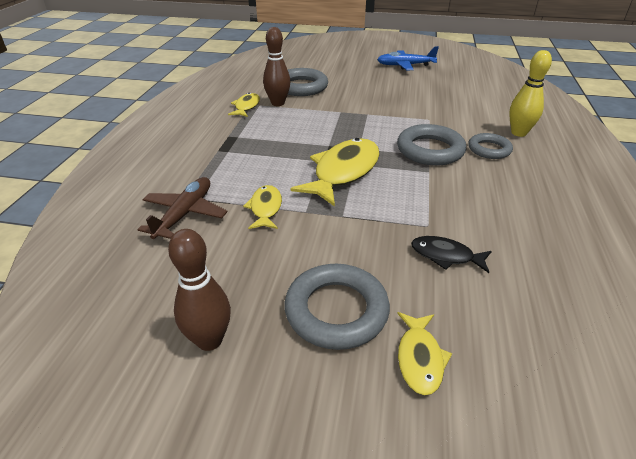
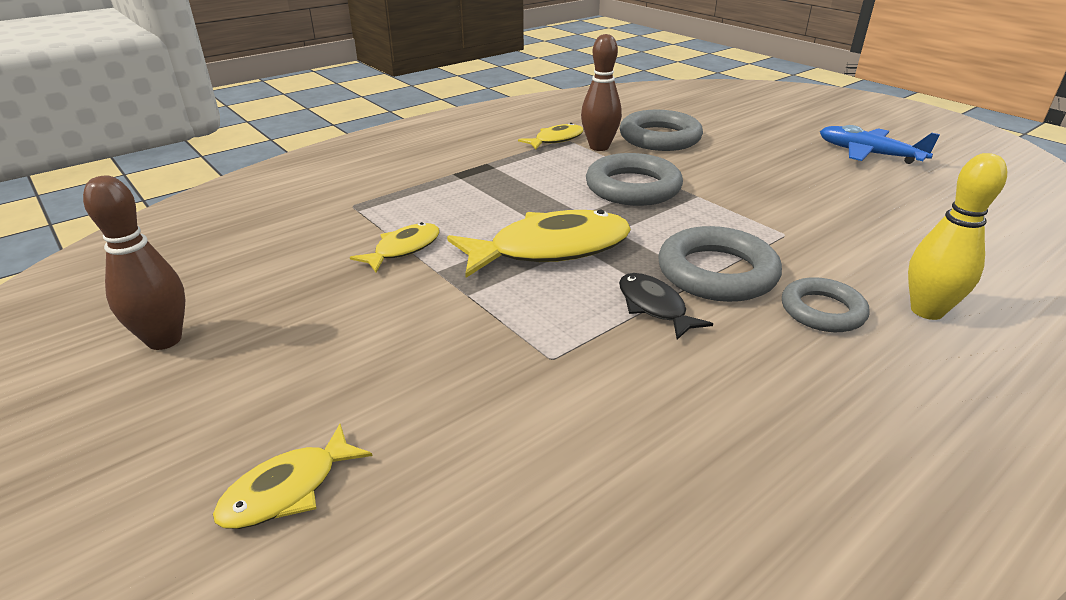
camera: 40 degrees right, 5 degrees down
(184, 214) = (326, 220): brown plane -> none
(336, 310) = (298, 384): grey ring -> grey ring (633, 187)
(445, 256) = (512, 405): black fish -> black fish (654, 307)

